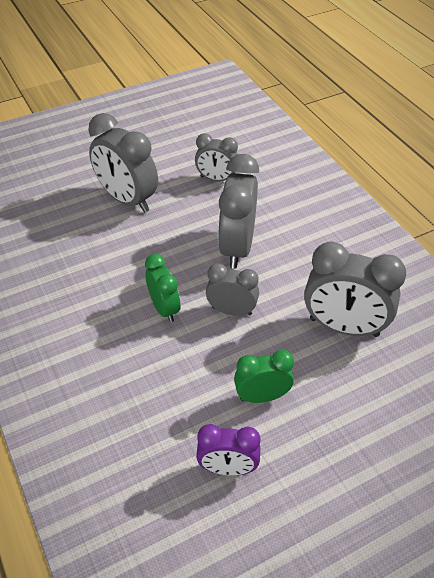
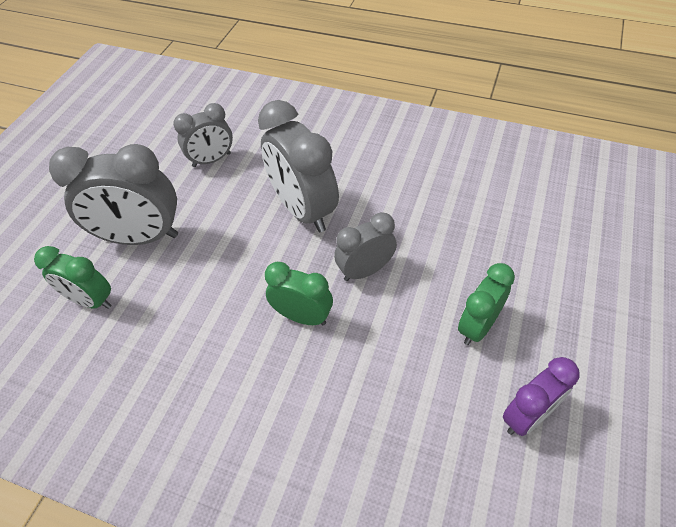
camera: 40 degrees left, 5 degrees up
(67, 217) = (91, 300): none -> green clock
(344, 327) = (467, 215): grey clock -> none

